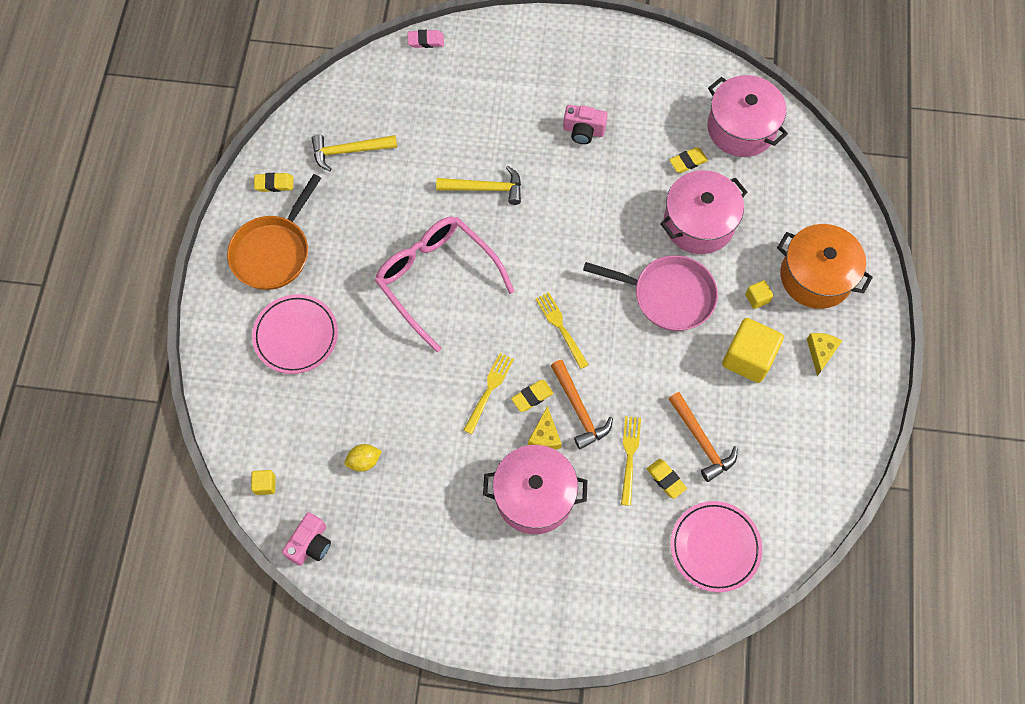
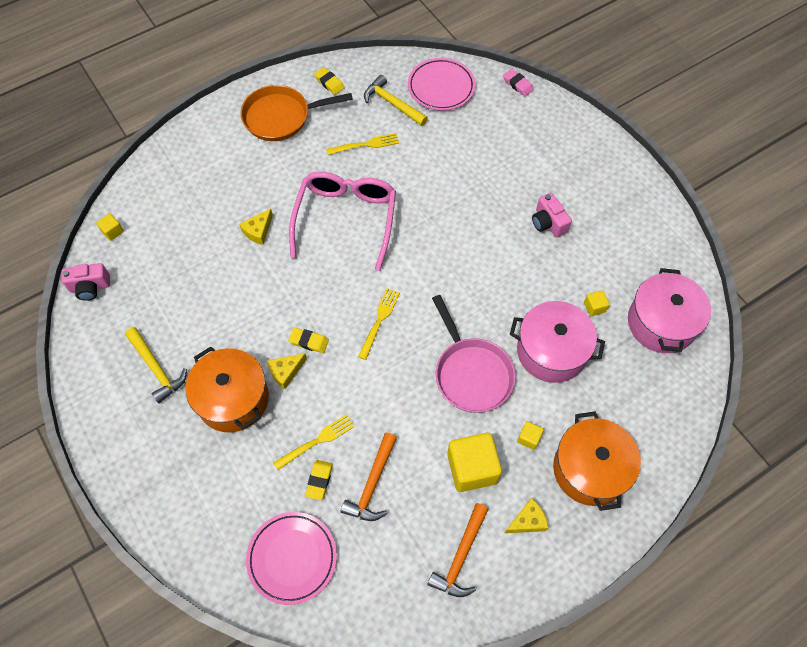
camera: 50 degrees right, 5 degrees down
(296, 336) = (232, 171): pink plate -> pink plate (441, 87)
(364, 461) = (174, 274): yellow lemon -> none
(382, 359) = (258, 231): none -> yellow cheese
(485, 188) = (442, 197): yellow hammer -> yellow hammer (156, 368)
(489, 390) = (290, 311): yellow fork -> yellow fork (365, 145)
(534, 496) = (233, 399): pink pot -> orange pot
(579, 409) = (325, 379): orange hammer -> orange hammer (461, 557)
(688, 162) = (594, 307): yellow eraser -> yellow cube

